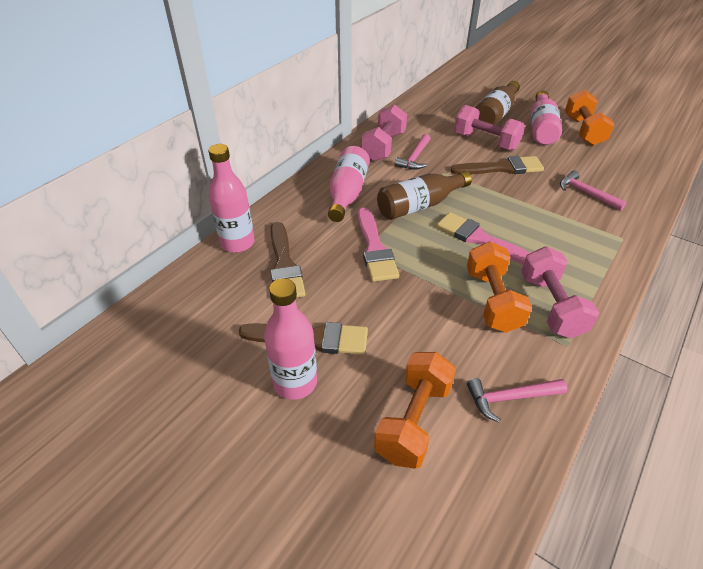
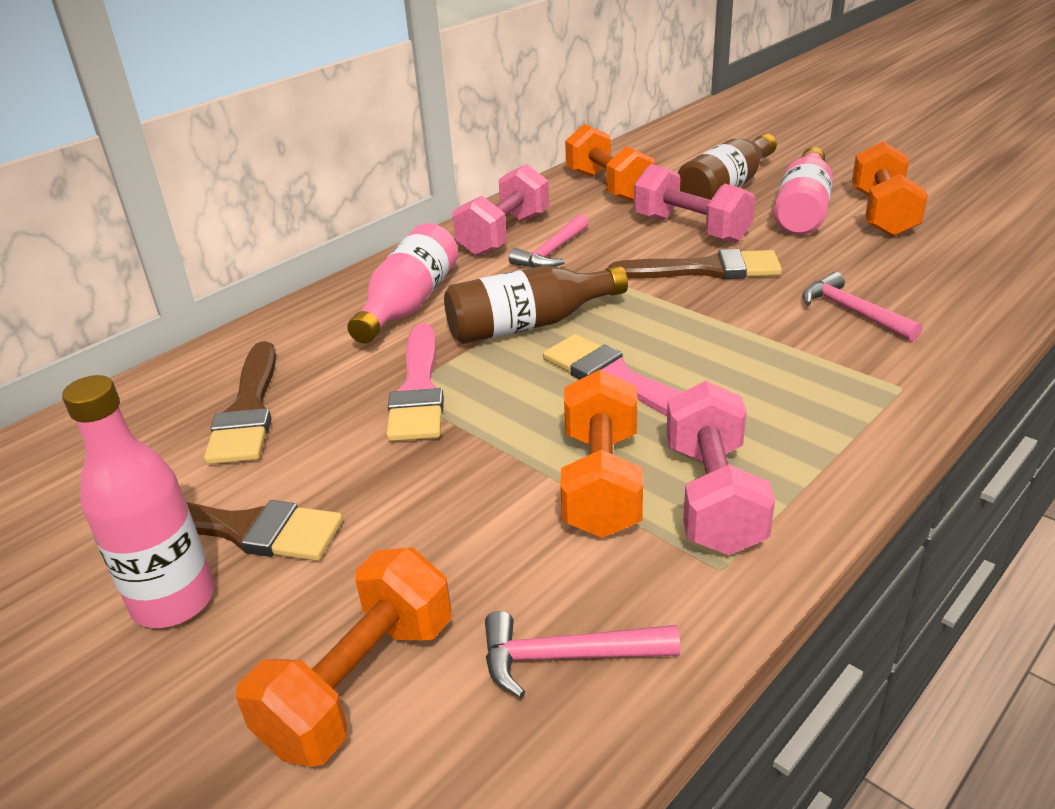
camera: 10 degrees right, 10 degrees down
(237, 243) = (187, 373): pink bottle -> none
(430, 113) = (608, 186): none -> orange dumbbell

